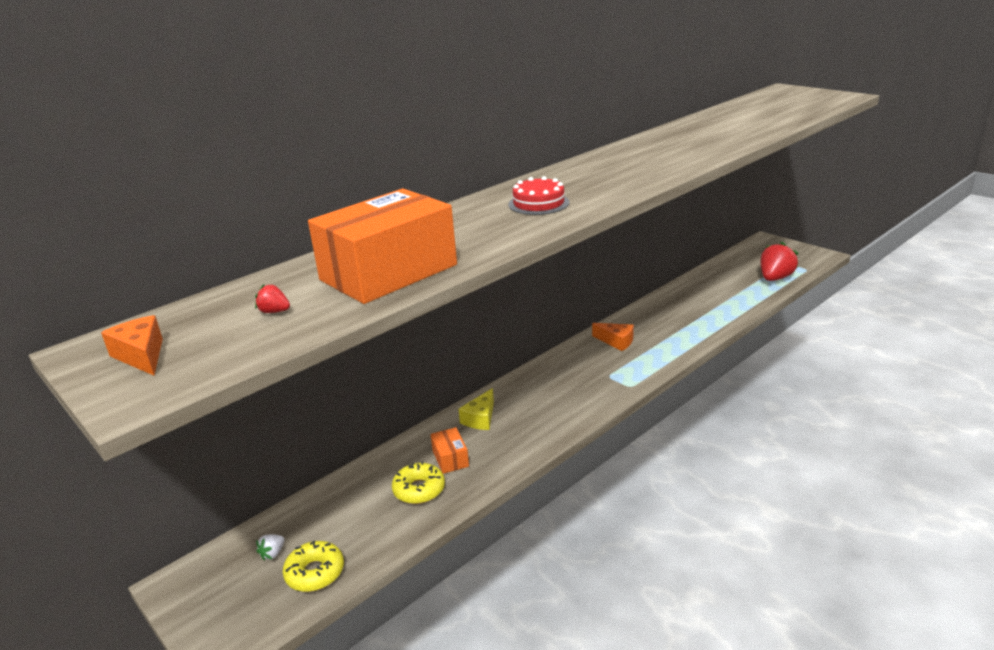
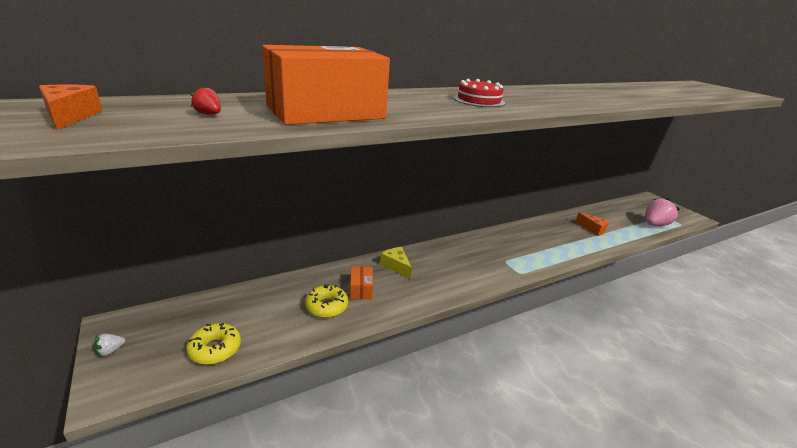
camera: 10 degrees right, 0 degrees up
(273, 553) = (194, 323): white strawberry -> white strawberry (110, 351)
(480, 418) = (396, 266): yellow cheese -> yellow cheese turned 105 degrees clockwise
(616, 341) = (518, 238): orange cheese -> orange cheese (593, 229)
(775, 278) = (654, 225): red strawberry -> pink strawberry

